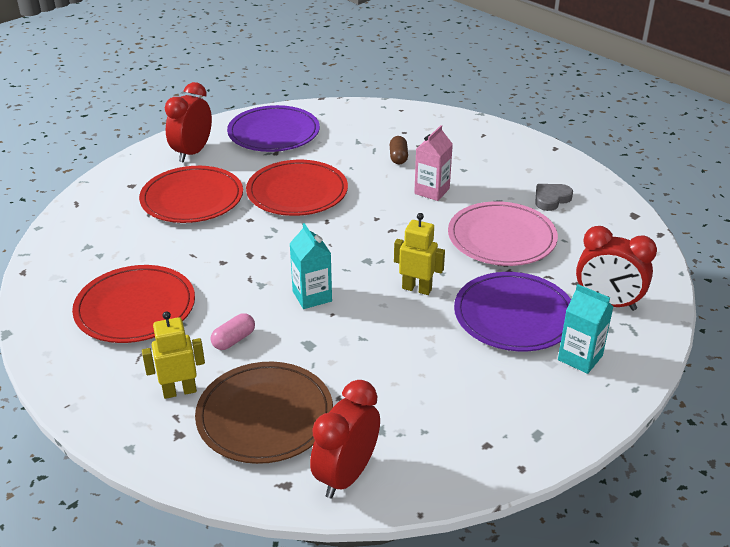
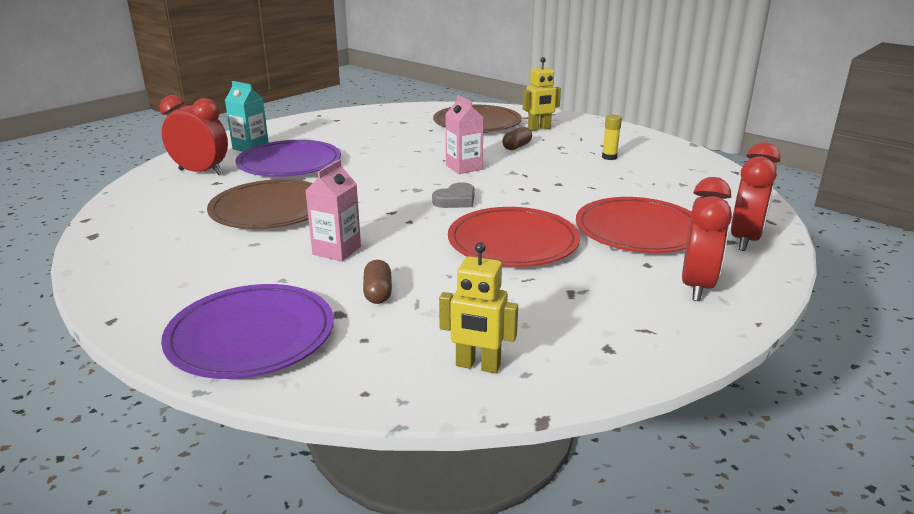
camera: 175 degrees right, 10 degrees down
(135, 308) = (609, 157): red plate -> yellow glue stick
(233, 340) = (517, 147): pink capsule -> brown capsule
(274, 133) = (594, 325): purple plate -> purple plate (251, 336)
(312, 296) = (464, 167): turquoise carton -> pink carton
(346, 475) = (422, 111): red clock -> red clock (745, 239)
(417, 288) = (370, 174): yellow robot -> yellow robot (478, 366)
(501, 238) = (270, 210): pink plate -> brown plate
(551, 199) = (182, 248): grey heart -> grey heart (456, 200)

